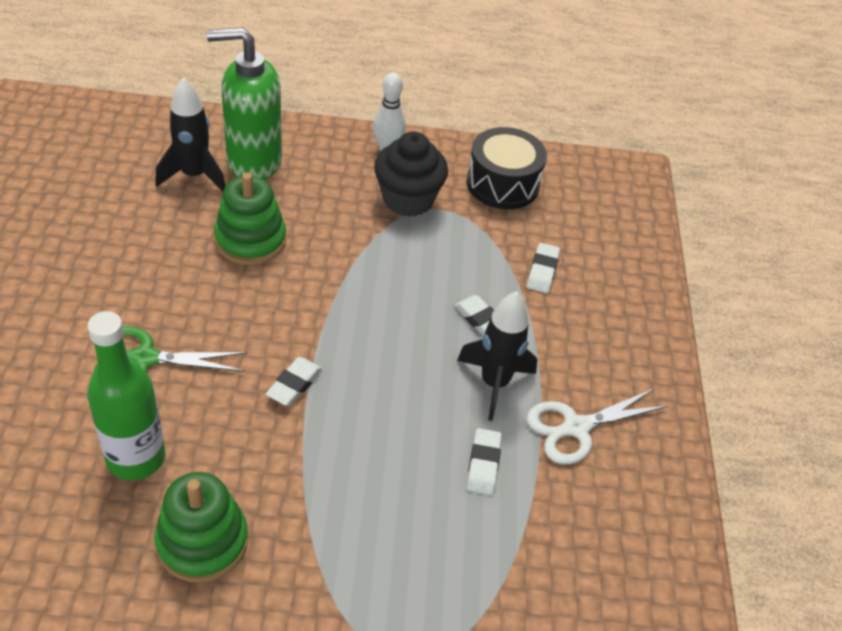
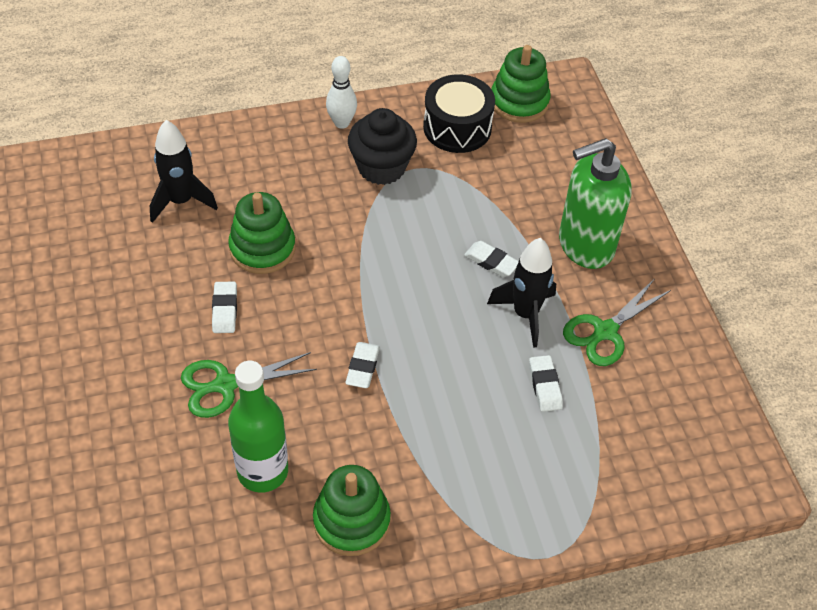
camera: 15 degrees left, 5 degrees up
(253, 161) = (227, 171): green soap dispenser -> green soap dispenser (585, 245)
(542, 271) = (524, 201): white eraser -> white eraser (225, 310)
(575, 428) = (605, 332): white scissors -> green scissors
(577, 177) = (519, 102): none -> green stacking toy

